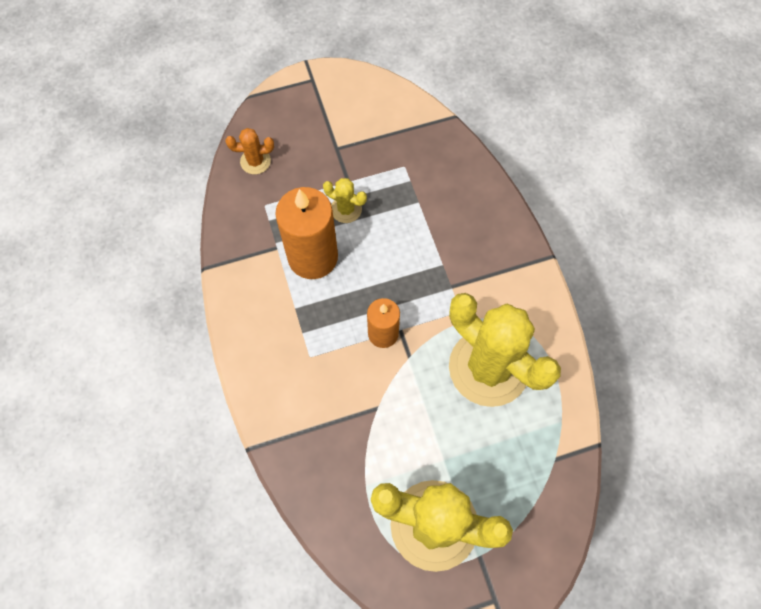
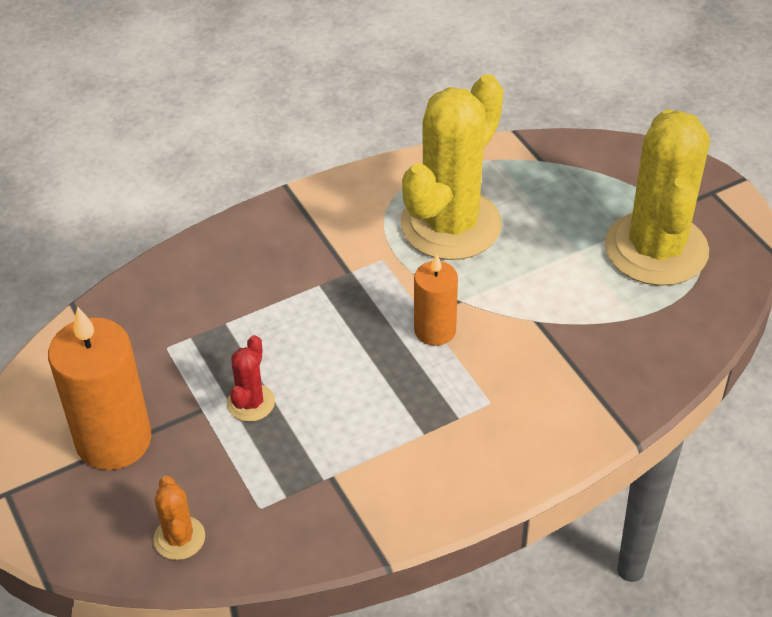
camera: 100 degrees left, 20 degrees down
(313, 257) = (338, 428): orange candle -> orange candle (114, 440)
(346, 209) = (251, 403): yellow cactus -> red cactus

